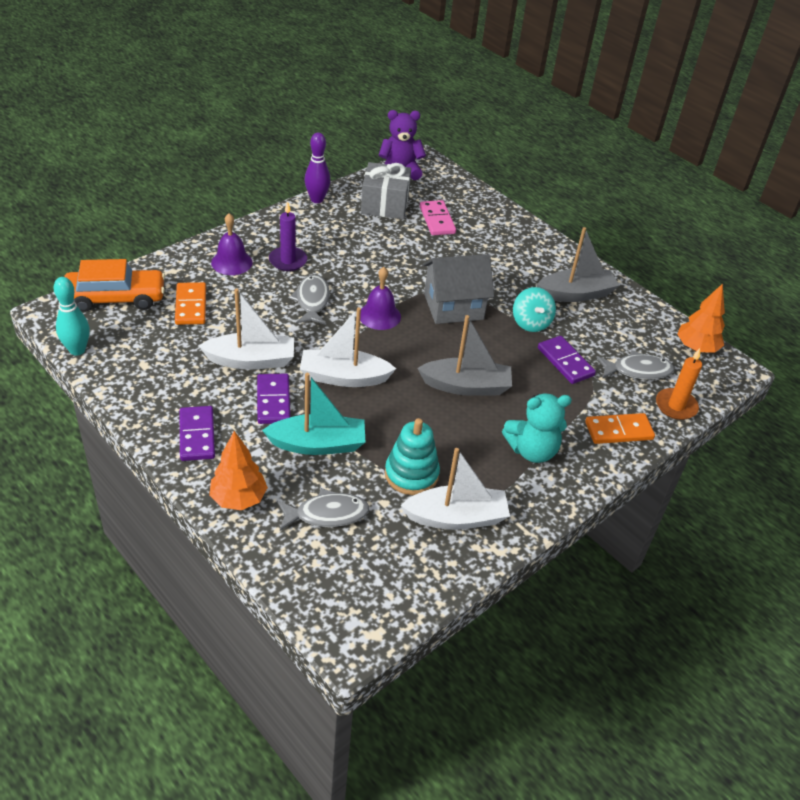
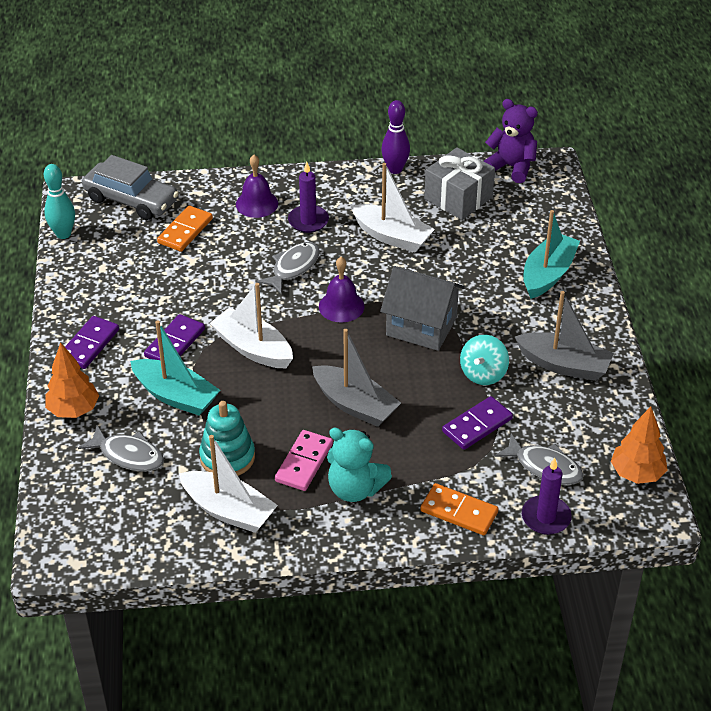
camera: 40 degrees right, 0 degrees up
(115, 298) = (131, 200): orange car -> grey car
(251, 360) = (190, 300): white boat -> white boat (392, 236)
(437, 220) = (496, 233): pink domino -> pink domino (304, 462)
(500, 235) = (548, 274): none -> turquoise boat
(565, 362) = (477, 425): purple domino -> purple domino turned 45 degrees clockwise
(676, 406) = (546, 517): orange candle -> purple candle

